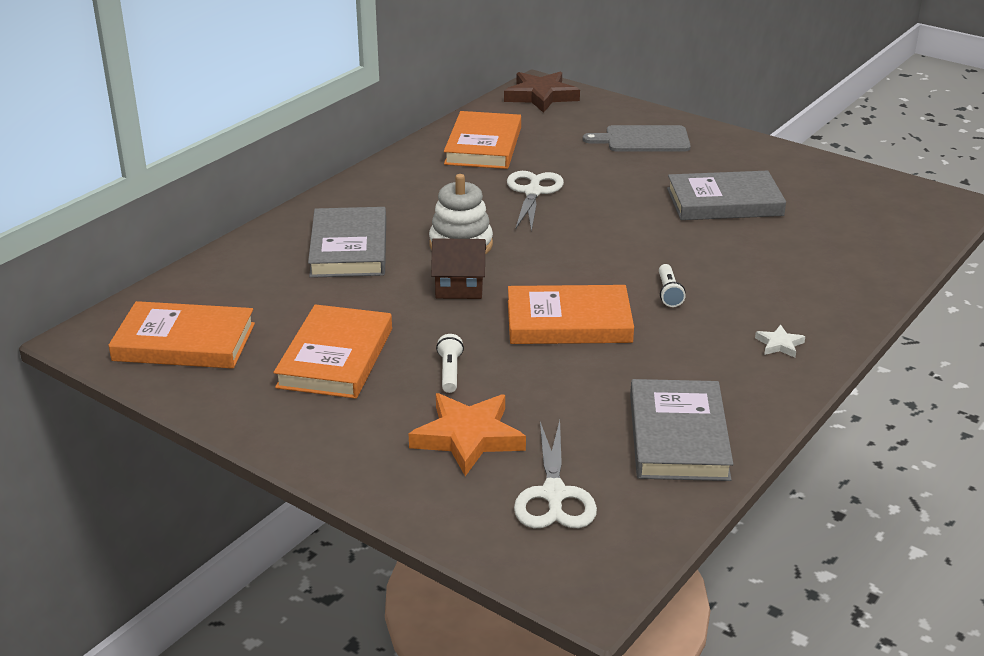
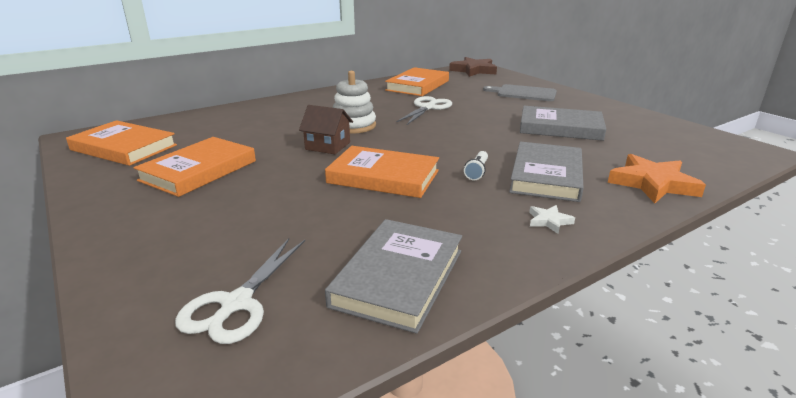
camera: 20 degrees right, 5 degrees down
(349, 248) = (283, 118): grey book -> grey book (546, 176)
(450, 372) = (262, 192): white flashlight -> none
(468, 437) = (222, 239): orange star -> orange star (652, 184)

